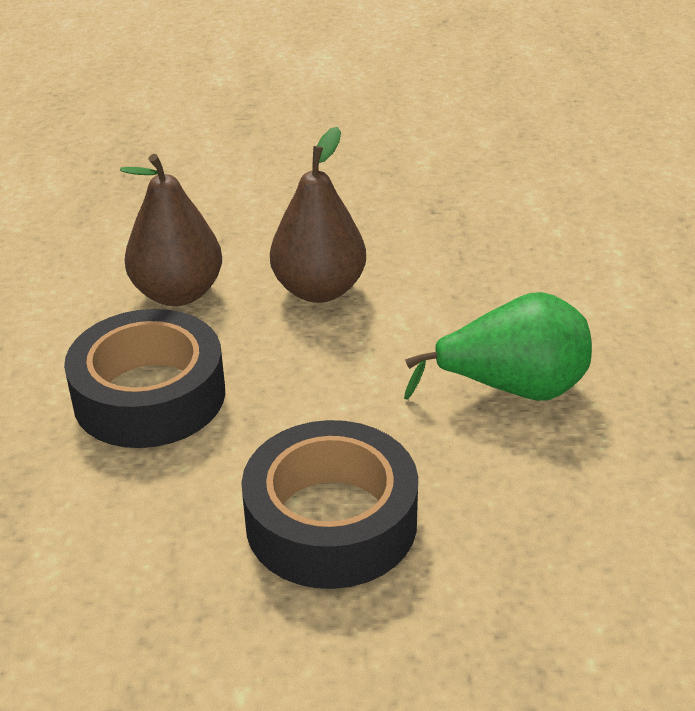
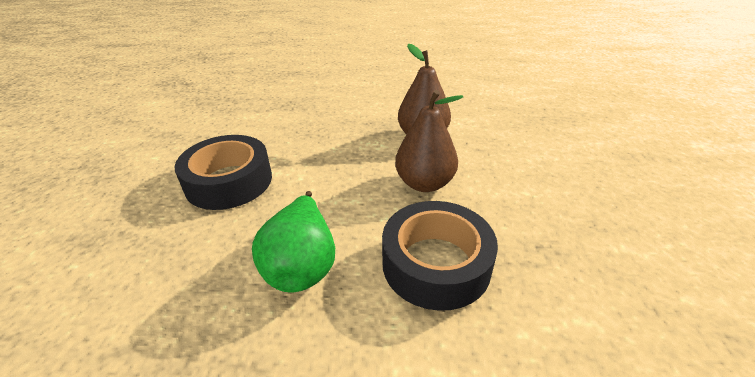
camera: 95 degrees right, 0 degrees up
(149, 395) = (340, 131): black tape -> black tape (436, 264)

